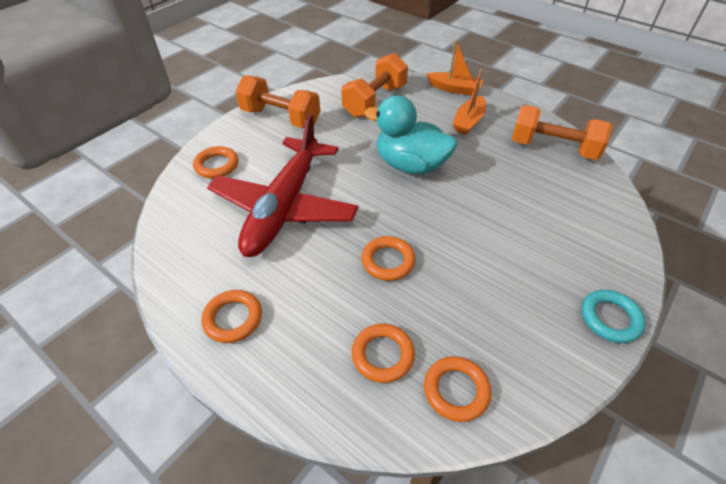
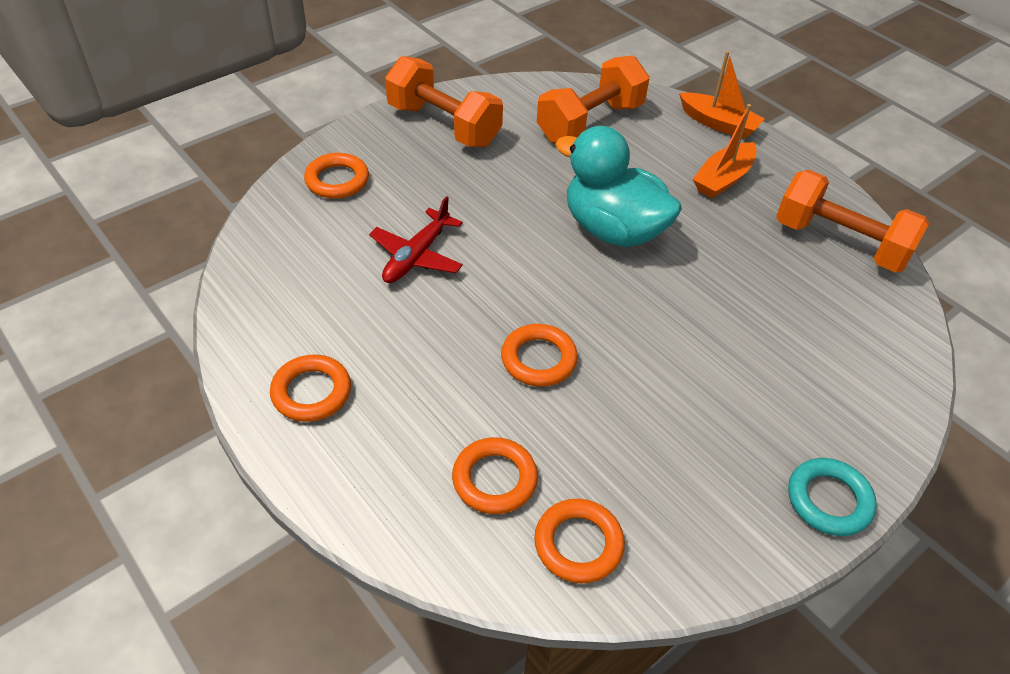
camera: 10 degrees right, 0 degrees up
(285, 206) = (417, 256): red plane -> red plane, size x0.47

